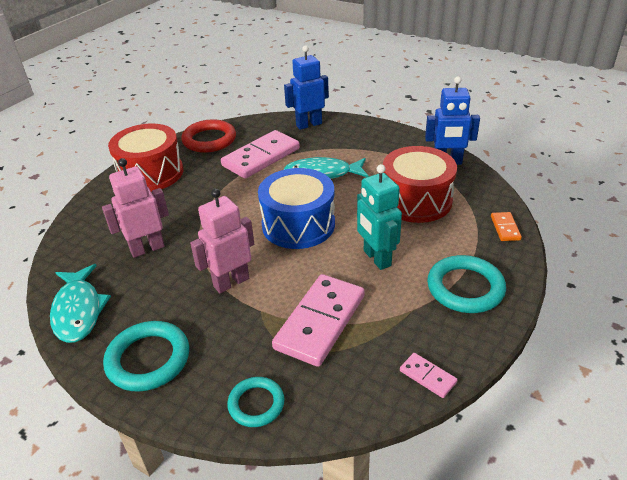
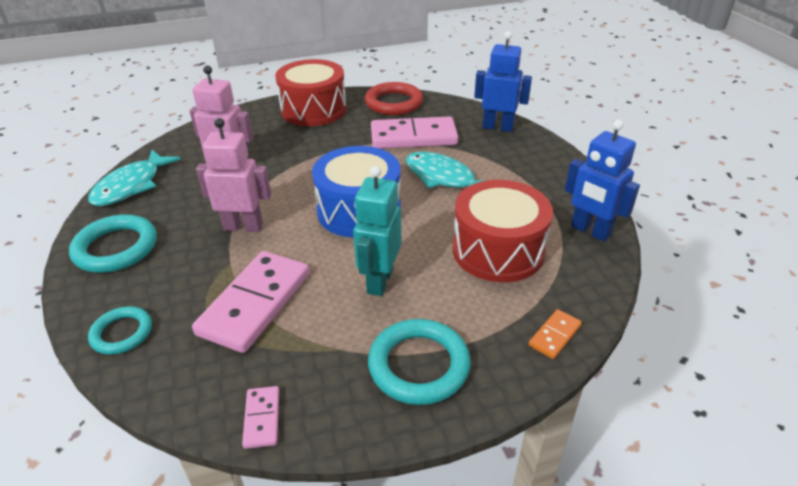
camera: 40 degrees right, 0 degrees up
(320, 322) = (255, 303): pink domino -> pink domino turned 45 degrees counterclockwise

